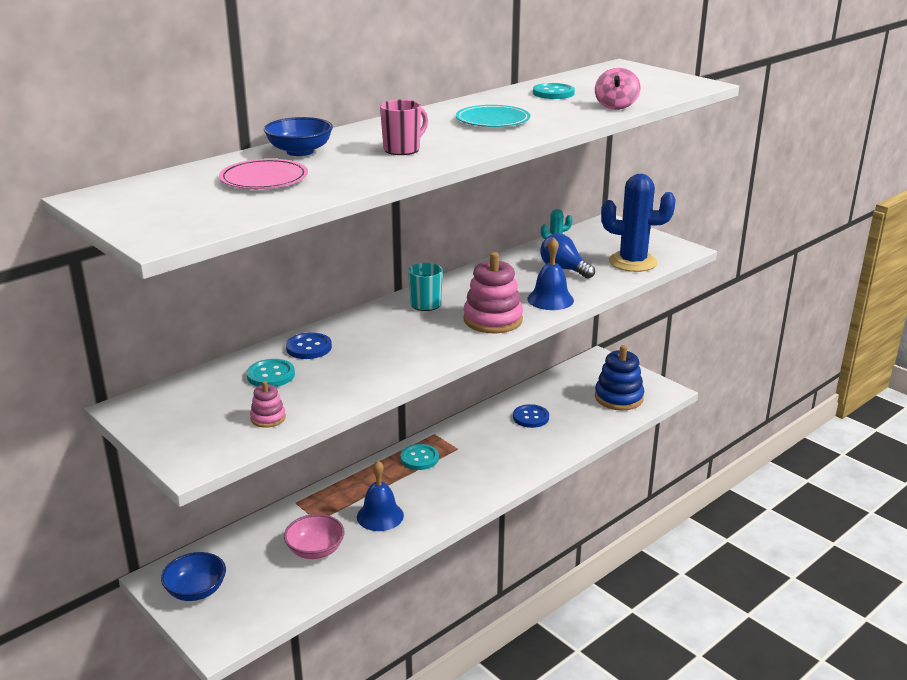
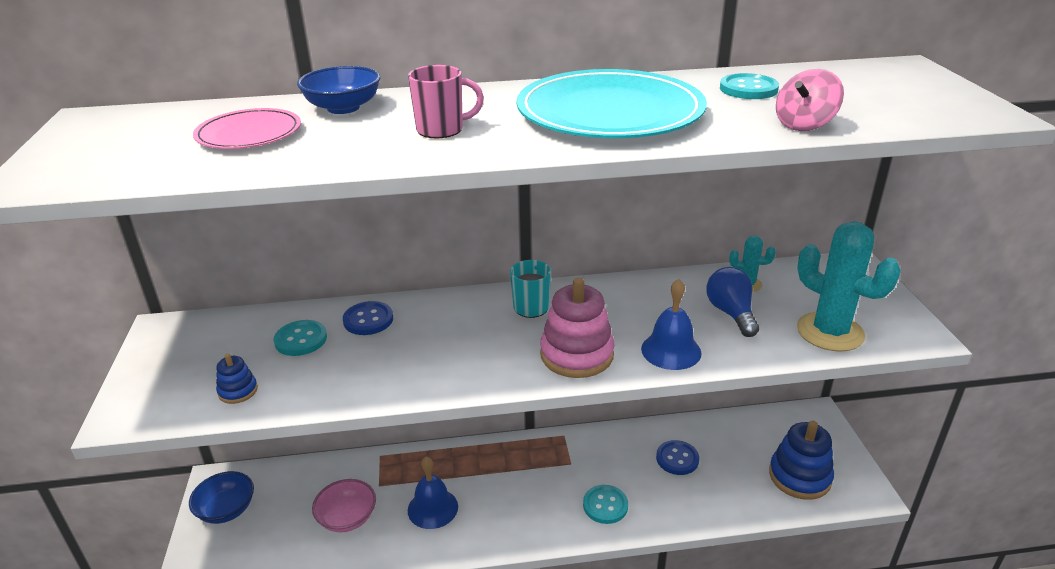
camera: 35 degrees right, 5 degrees up
(268, 418) = (238, 391): pink stacking toy -> blue stacking toy
(419, 458) = (525, 458): turquoise button -> turquoise button (605, 505)
(492, 120) = (610, 112): turquoise plate -> turquoise plate, size x1.89
(632, 262) = (830, 332): blue cactus -> turquoise cactus

